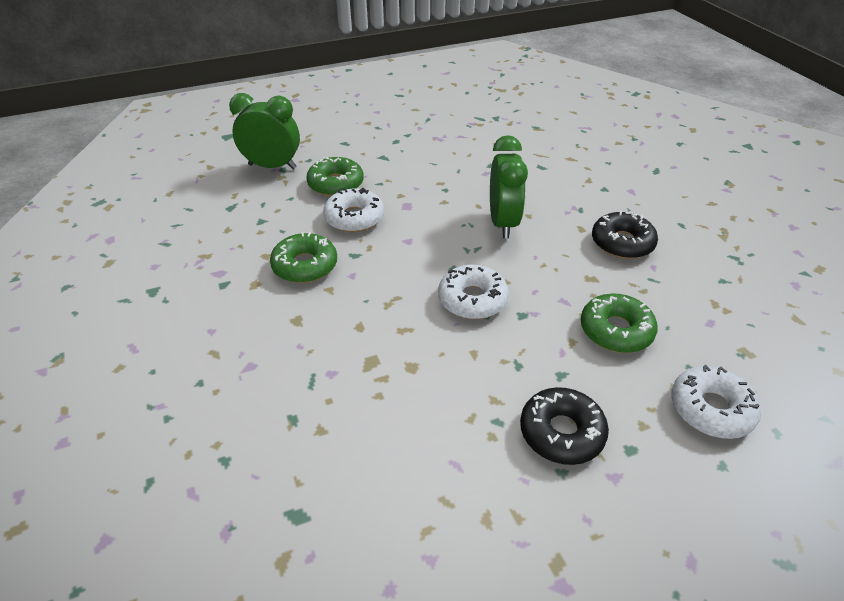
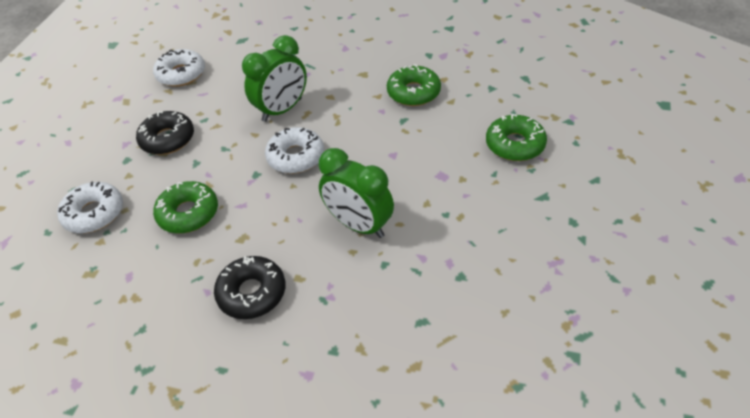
camera: 130 degrees right, 5 degrees up
(272, 166) = (578, 116): green clock -> green clock (282, 110)
(354, 218) = (451, 137): white donut -> white donut (181, 74)

